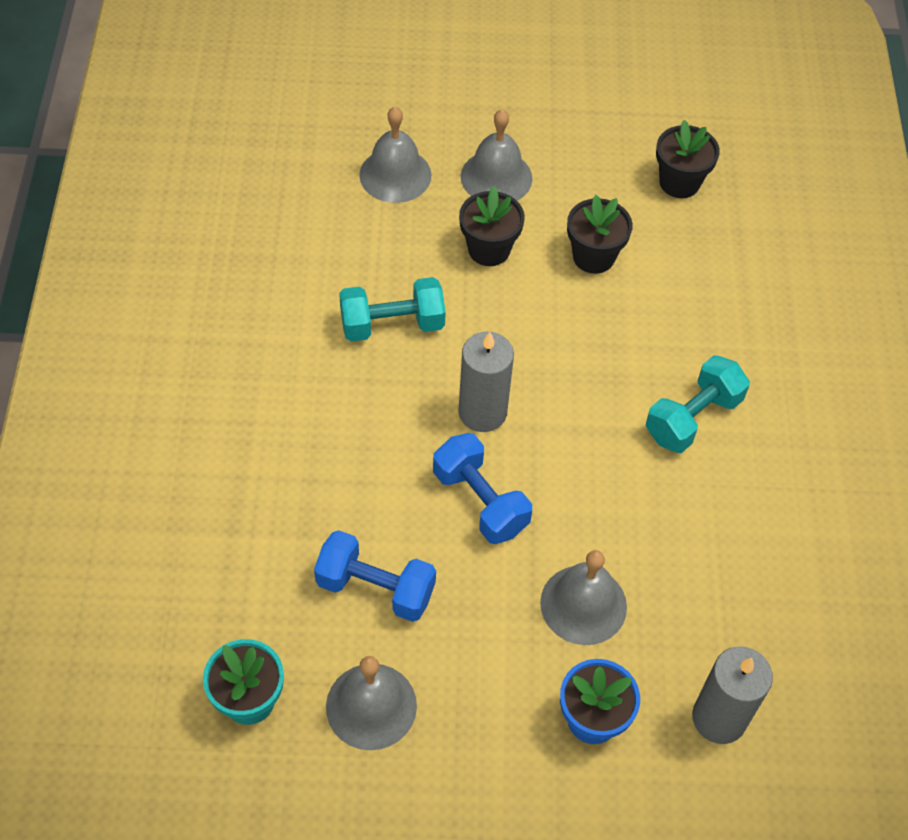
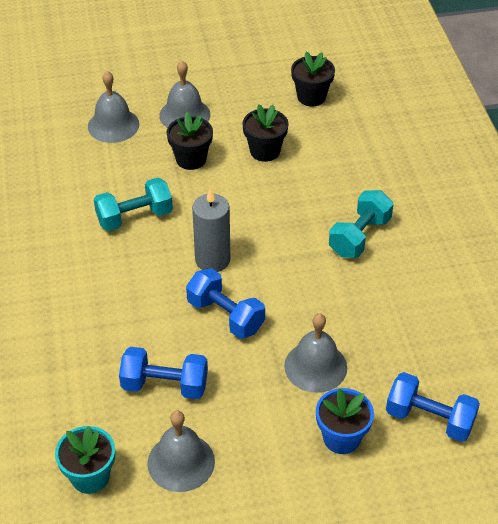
camera: 10 degrees left, 10 degrees down
(719, 718) = (429, 419): grey candle -> blue dumbbell

